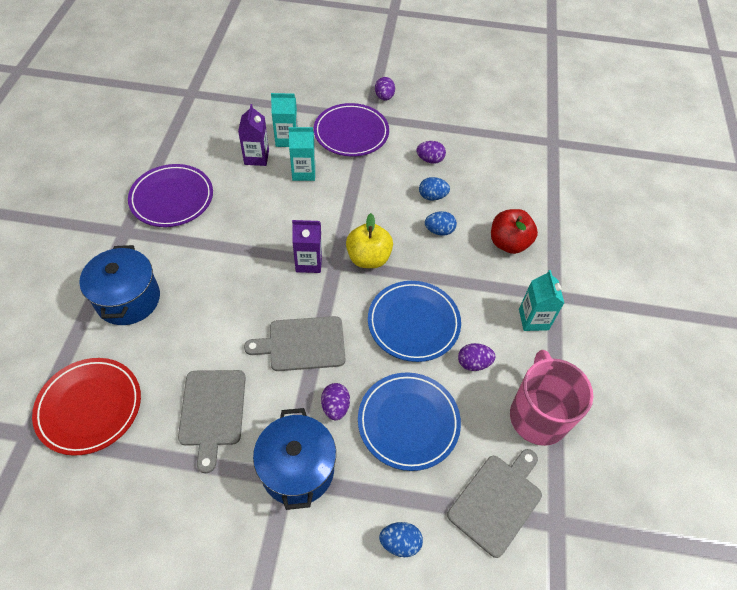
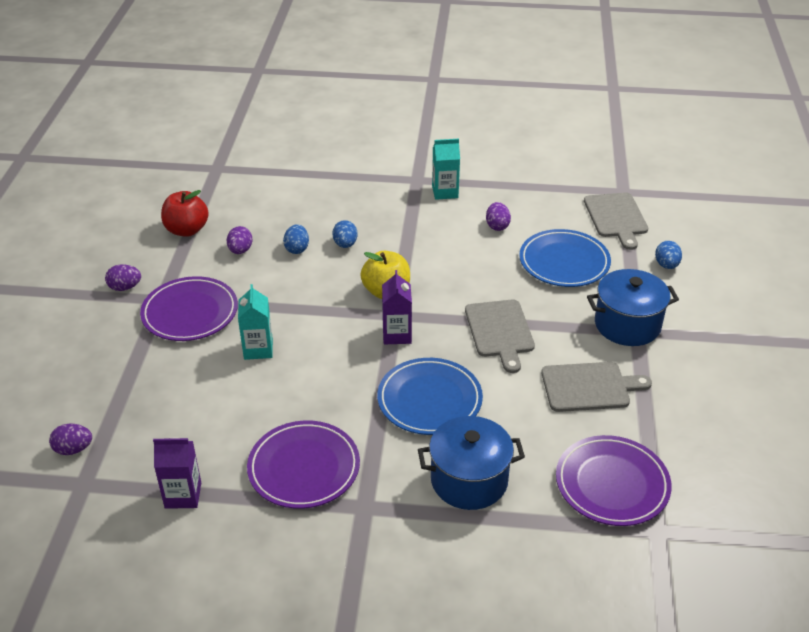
camera: 90 degrees left, 15 degrees down
(89, 407) = (612, 484): red plate -> purple plate
(256, 157) = (229, 394): purple carton -> purple carton (183, 495)
(287, 139) = (197, 369): turquoise carton -> none
(335, 407) = (561, 305): purple egg -> purple egg (73, 449)
(413, 323) = (461, 260): blue plate -> blue plate (429, 400)
(497, 501) = (616, 217): grey cutting board -> grey cutting board turned 135 degrees counterclockwise
(508, 243) = (358, 202): red apple -> red apple (187, 230)
(537, 415) = (538, 195): pink mug -> none

